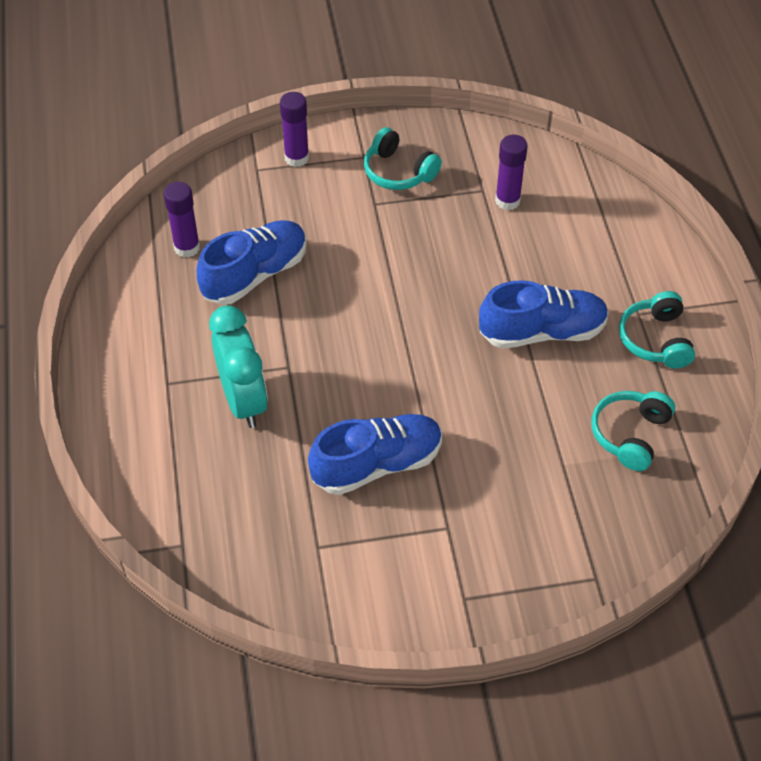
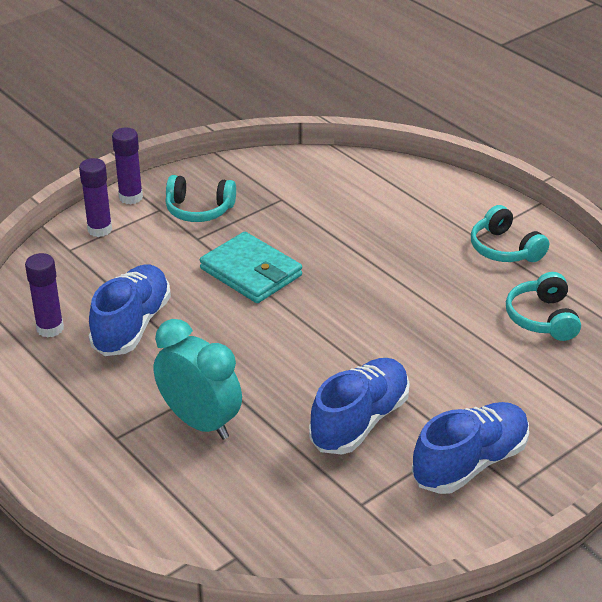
camera: 30 degrees left, 15 degrees down
(396, 262) = (251, 272): none -> turquoise wallet
(507, 201) = (308, 199): purple glue stick -> purple glue stick (131, 197)
(542, 332) = (413, 276): blue shoe -> blue shoe (470, 463)

